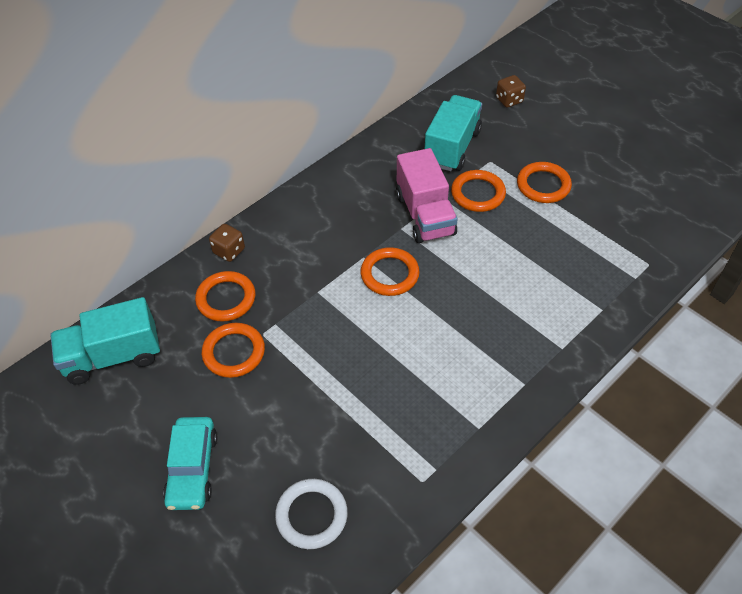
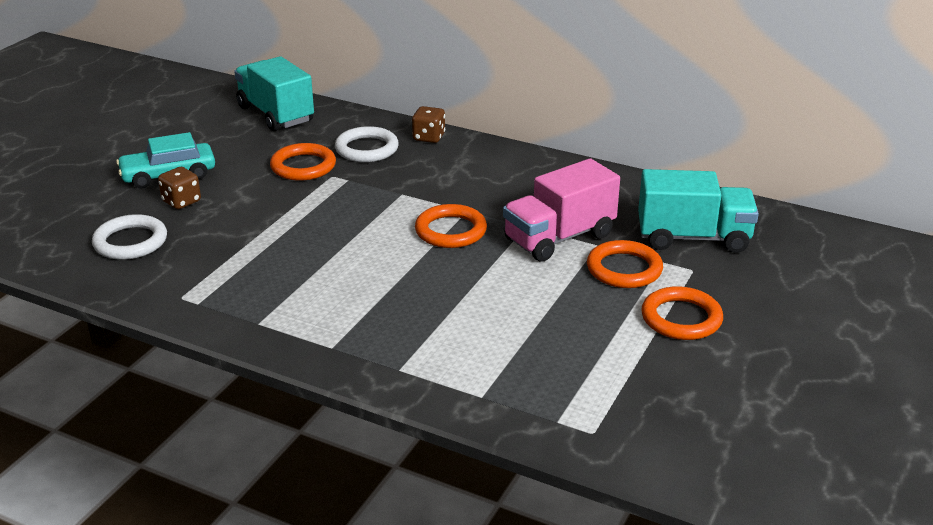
camera: 70 degrees right, 20 degrees down
(226, 299) = (367, 149): orange ring -> white ring
(509, 100) = (830, 267): brown dice -> brown dice (181, 201)

